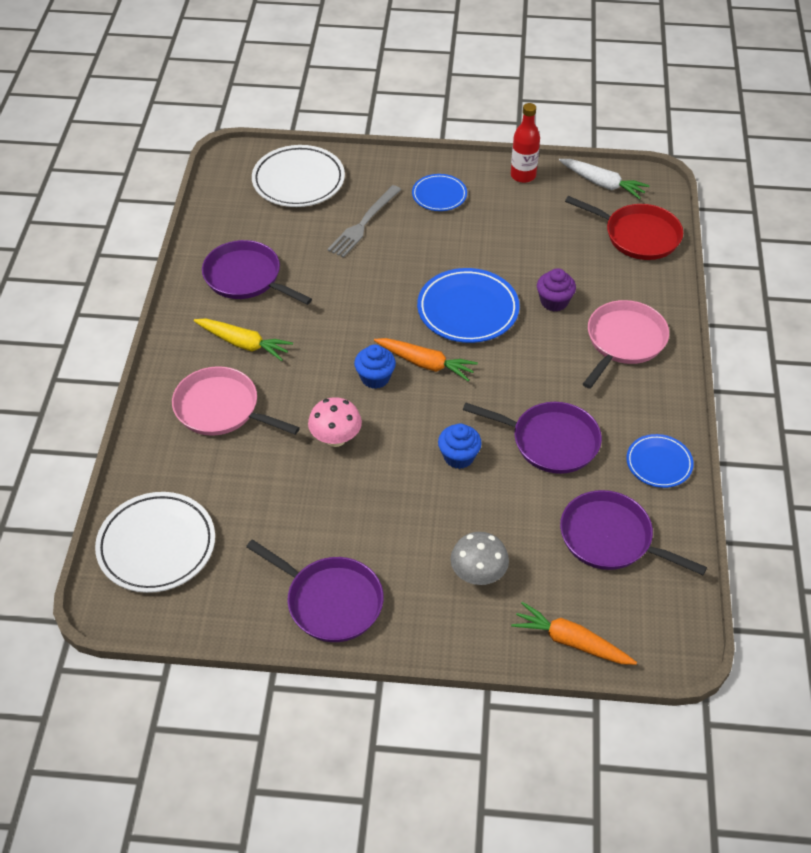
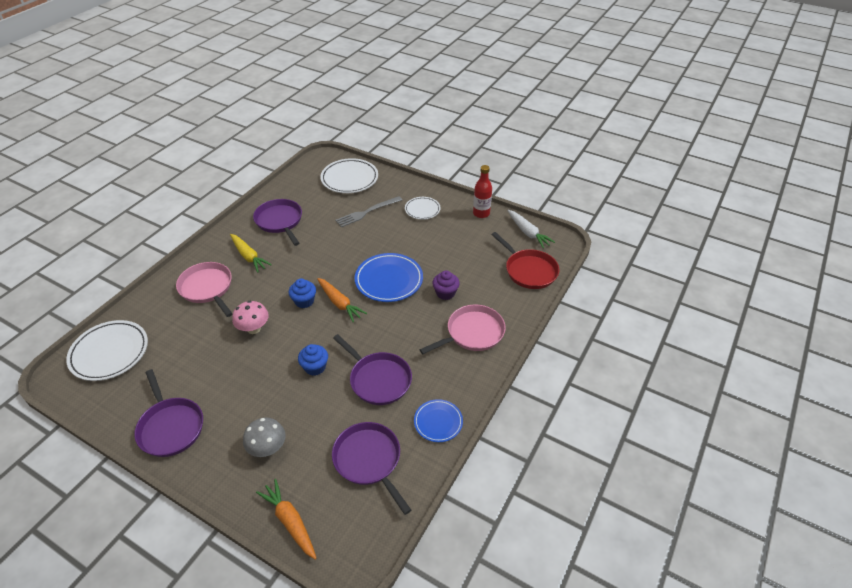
camera: 25 degrees right, 5 degrees down
(439, 195) = (422, 210): blue plate -> white plate

